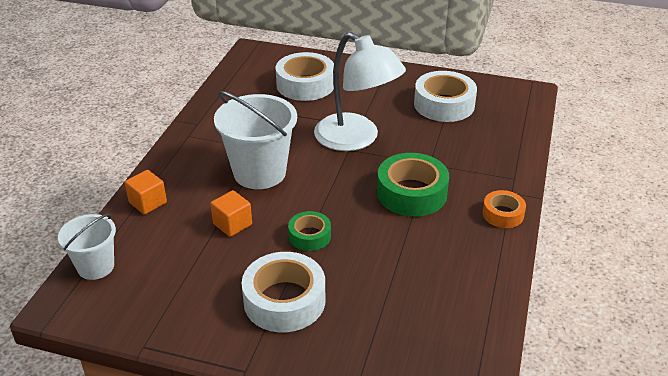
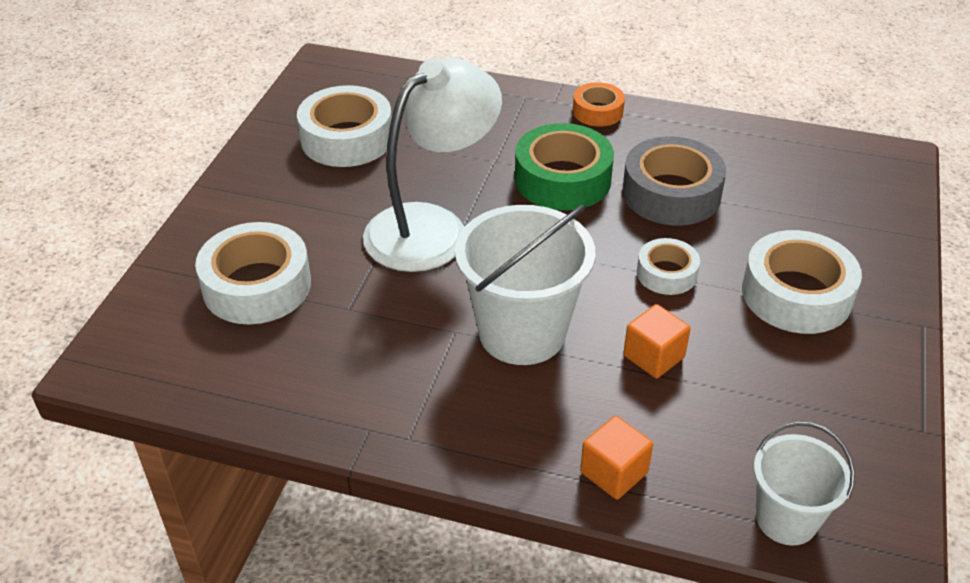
camera: 90 degrees left, 5 degrees up
(309, 236) = (666, 273): green tape -> white tape
(400, 246) = (671, 193): none -> grey tape

